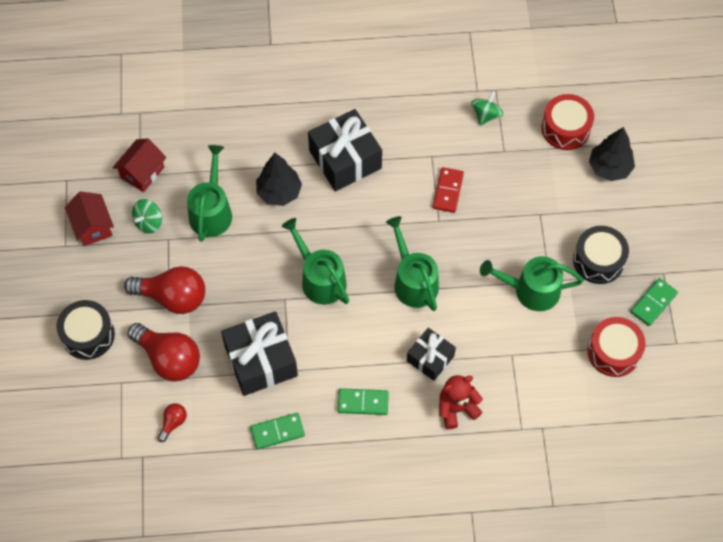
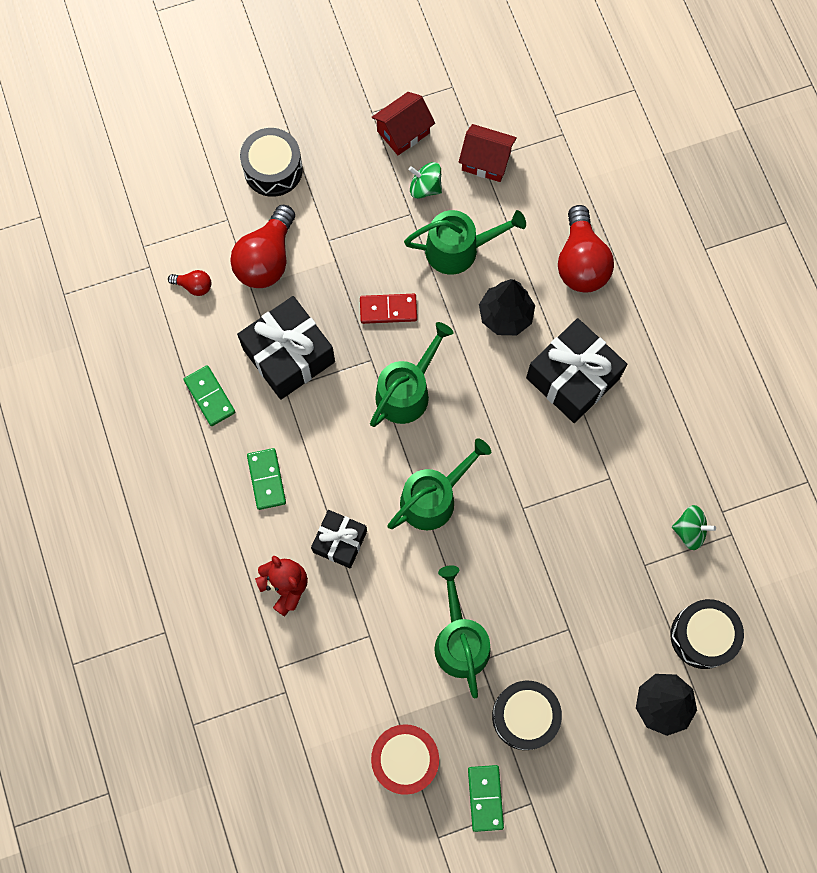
camera: 75 degrees right, 10 degrees up
(172, 297) = (340, 241): red light bulb -> red light bulb (581, 262)
(448, 191) = (566, 509): red domino -> red domino (388, 309)
(565, 128) = (702, 636): red drum -> black drum
(653, 303) = (485, 798): green domino -> green domino turned 60 degrees clockwise

